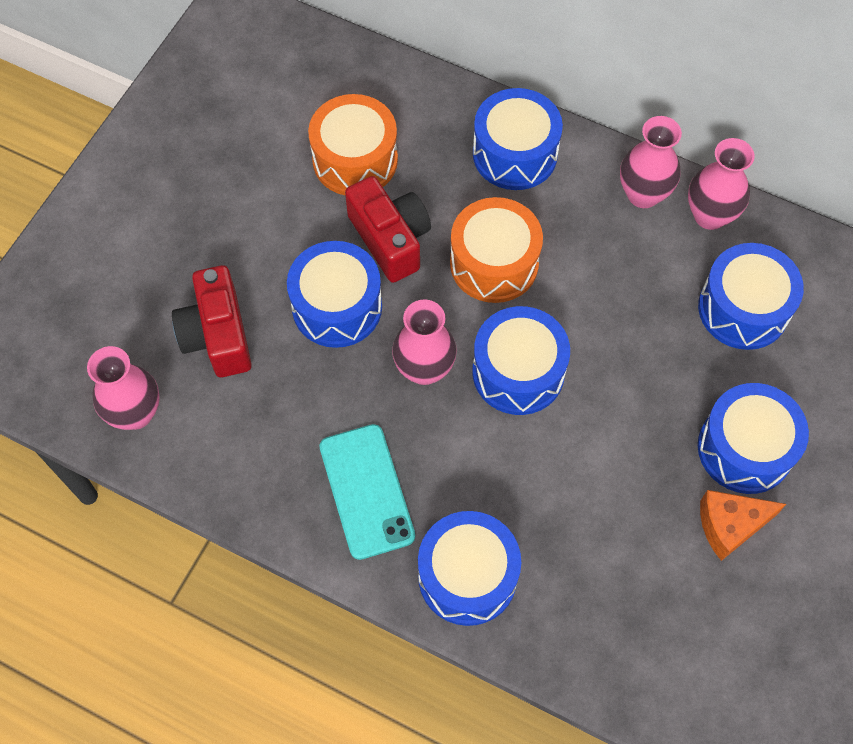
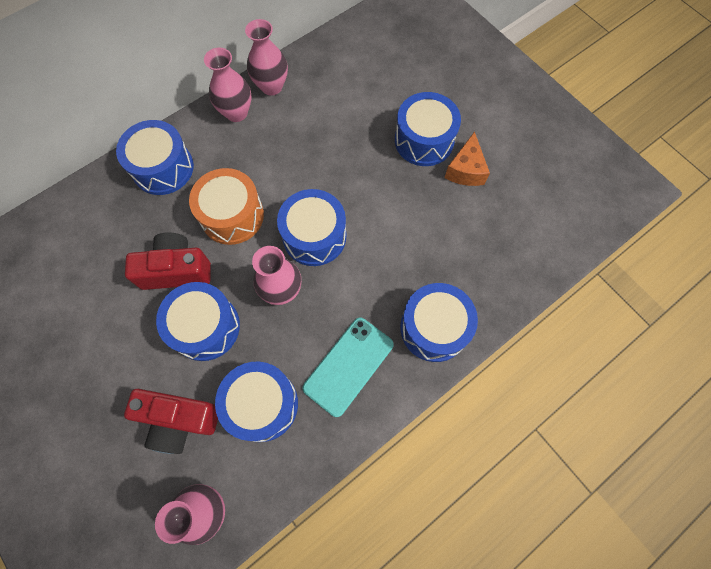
camera: 65 degrees left, 5 degrees up
(355, 160) = (101, 266): orange drum -> none
(366, 491) = (348, 366): turquoise phone -> turquoise phone turned 60 degrees counterclockwise
(743, 309) = (339, 99): blue drum -> blue drum (262, 404)

